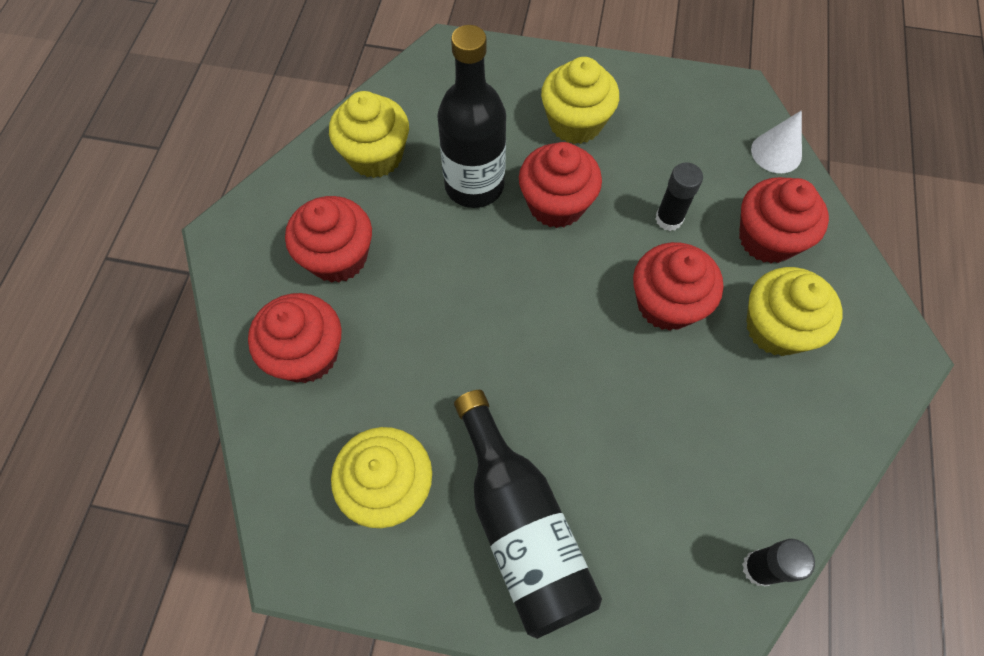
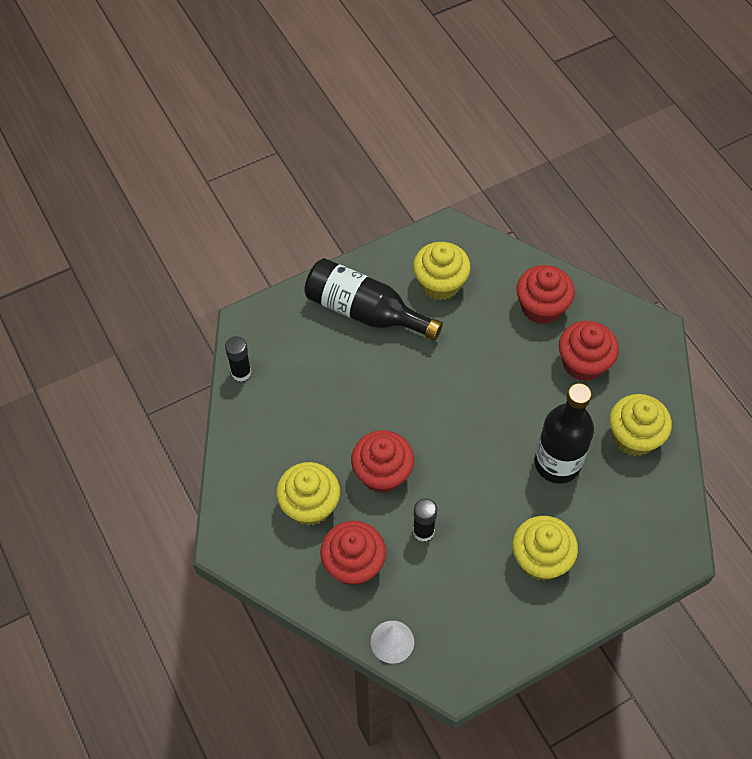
camera: 140 degrees right, 5 degrees down
(556, 204) = (498, 488): red cupcake -> none

